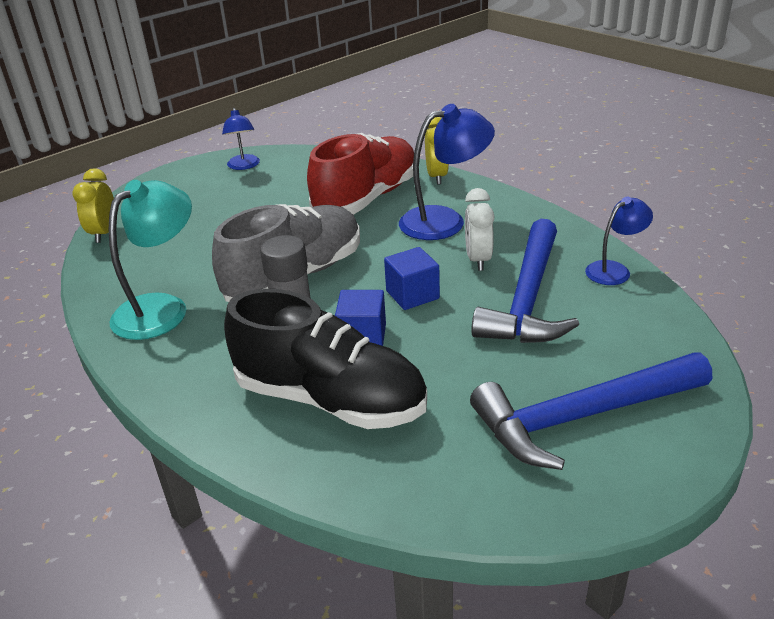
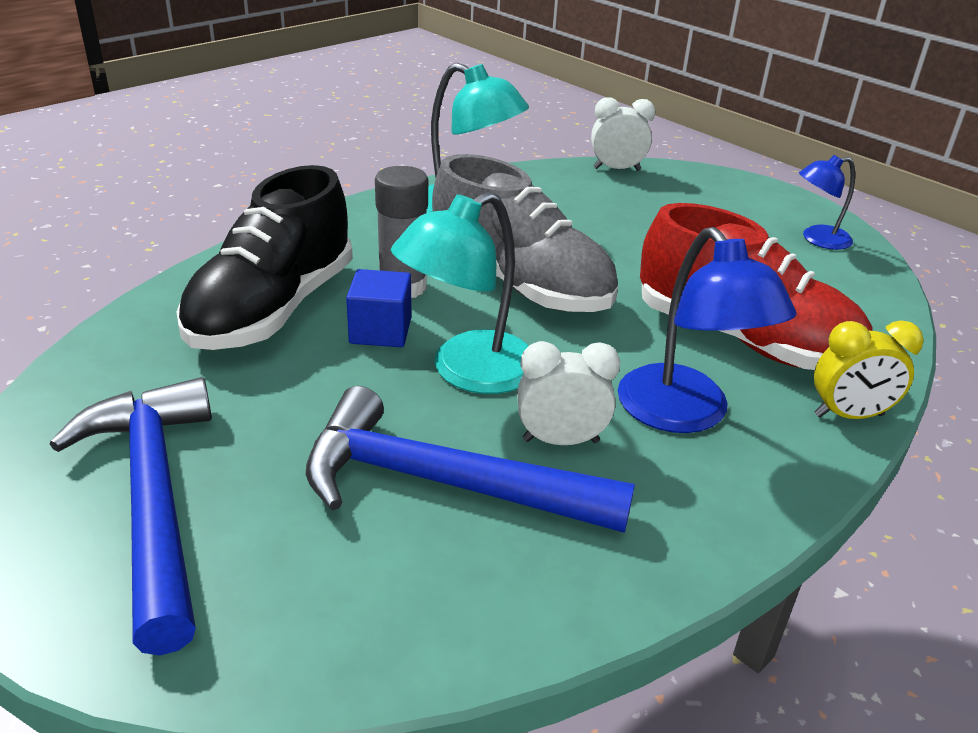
camera: 85 degrees right, 0 degrees up
(104, 233) = (616, 169): yellow clock -> white clock
(412, 295) = (468, 372): blue cube -> turquoise lamp
(614, 270) = (523, 612): blue lamp -> none

